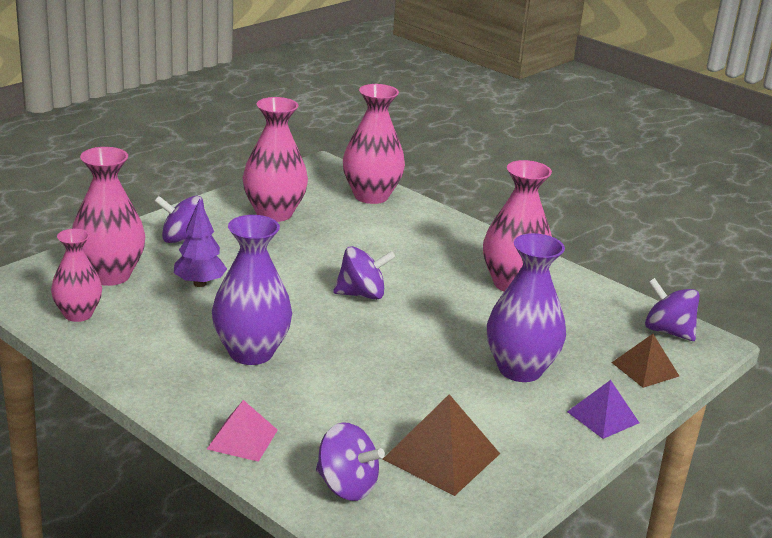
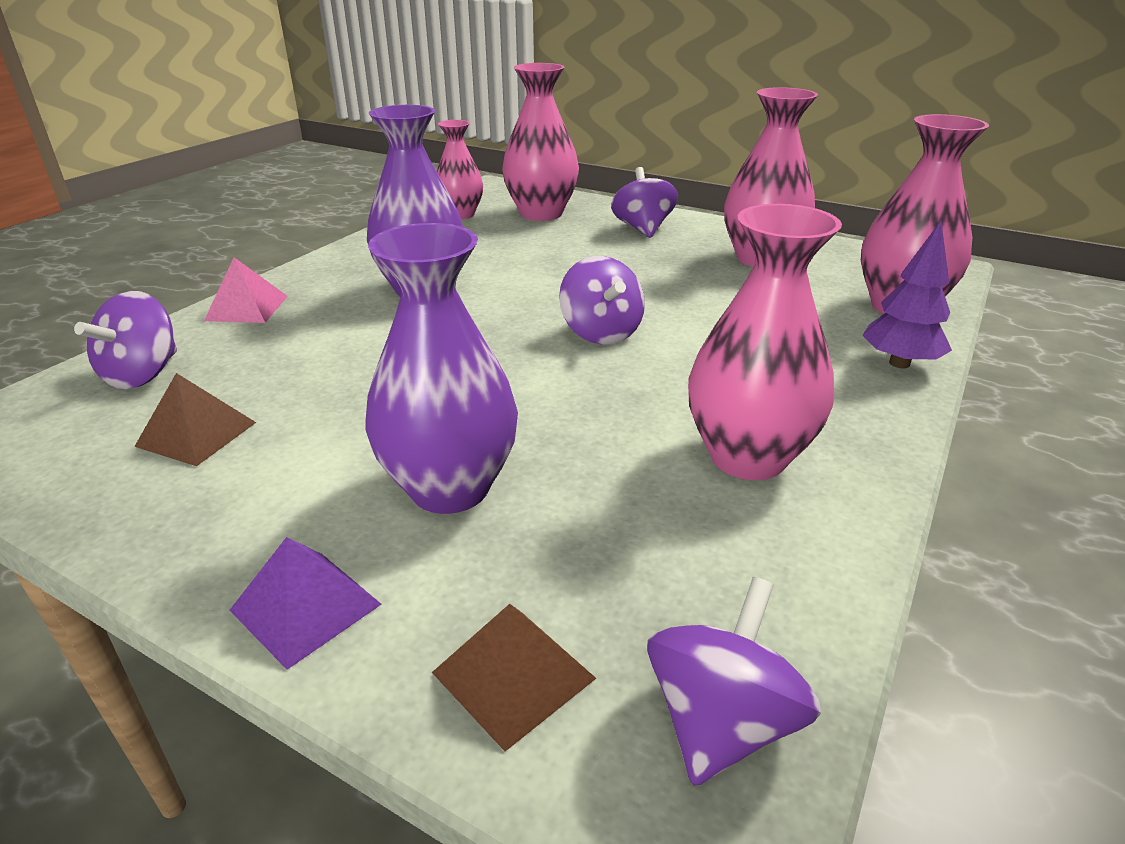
camera: 80 degrees right, 5 degrees up
(200, 283) = (555, 248): purple tree -> purple tree (899, 363)
(441, 456) = (197, 434): brown pyramid -> brown pyramid, size x0.64

